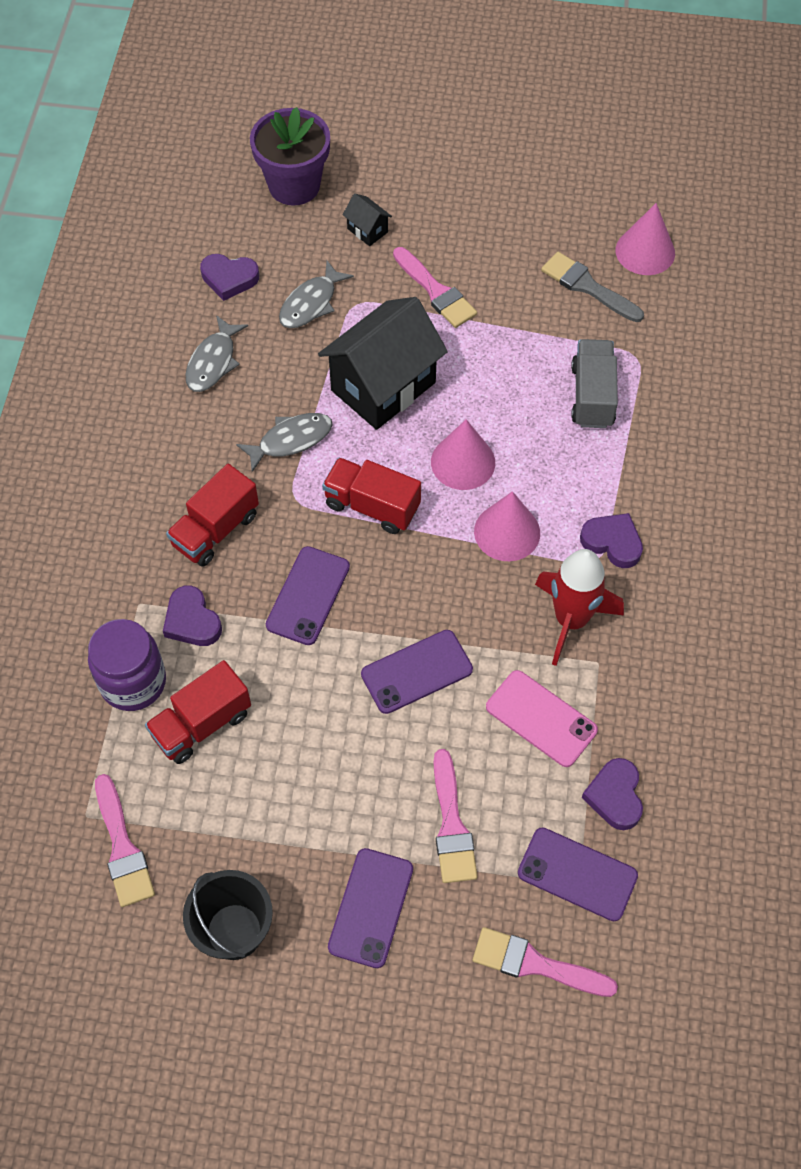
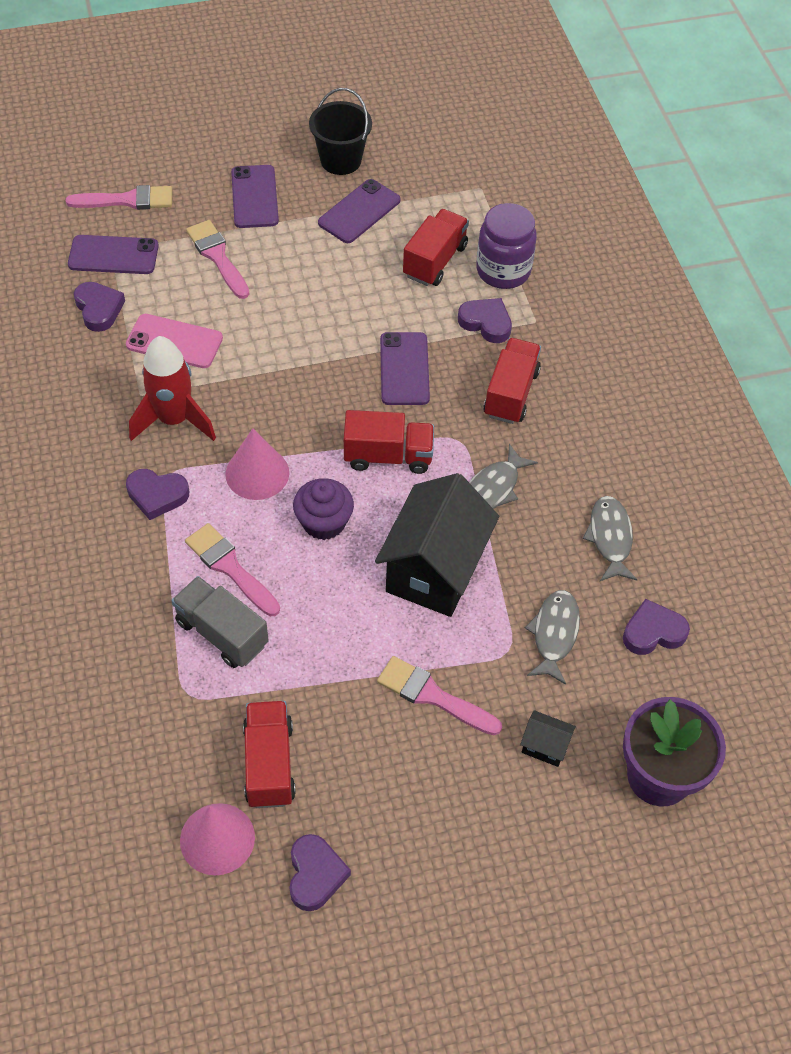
camera: 155 degrees right, 5 degrees down
(123, 847) = (443, 179): pink brush -> pink brush (230, 567)
(416, 672) = (288, 343): purple phone -> purple phone (359, 212)
(463, 462) = (324, 522): pink cone -> purple cupcake
(580, 207) = (315, 874): none -> purple heart
(587, 287) = (269, 764): grey brush -> red truck
(592, 396) = (221, 633): grey truck -> grey truck turned 150 degrees clockwise

